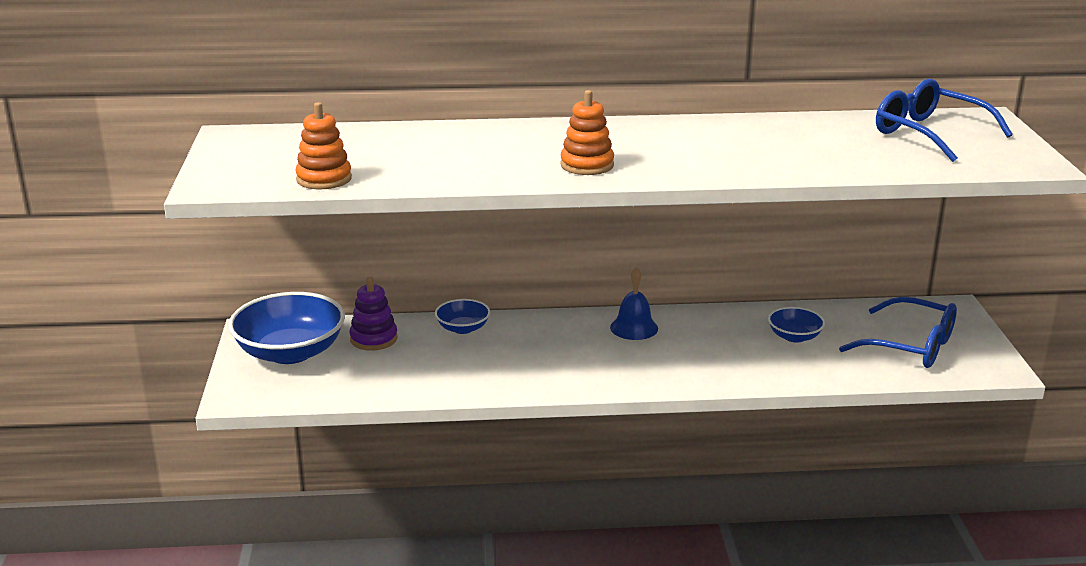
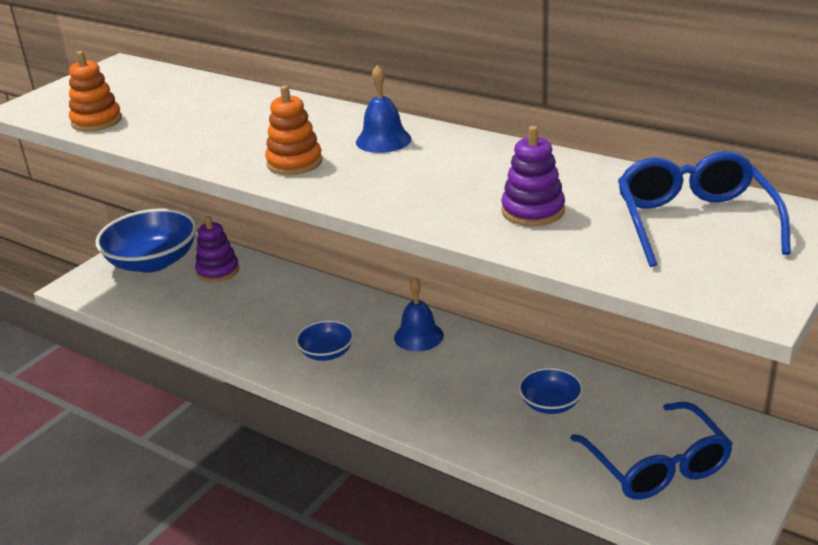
camera: 40 degrees right, 5 degrees up
(463, 328) = (289, 285): blue bowl -> blue bowl (326, 353)
(625, 136) = (383, 140): none -> blue bell
(824, 152) = (533, 211): none -> purple stacking toy

